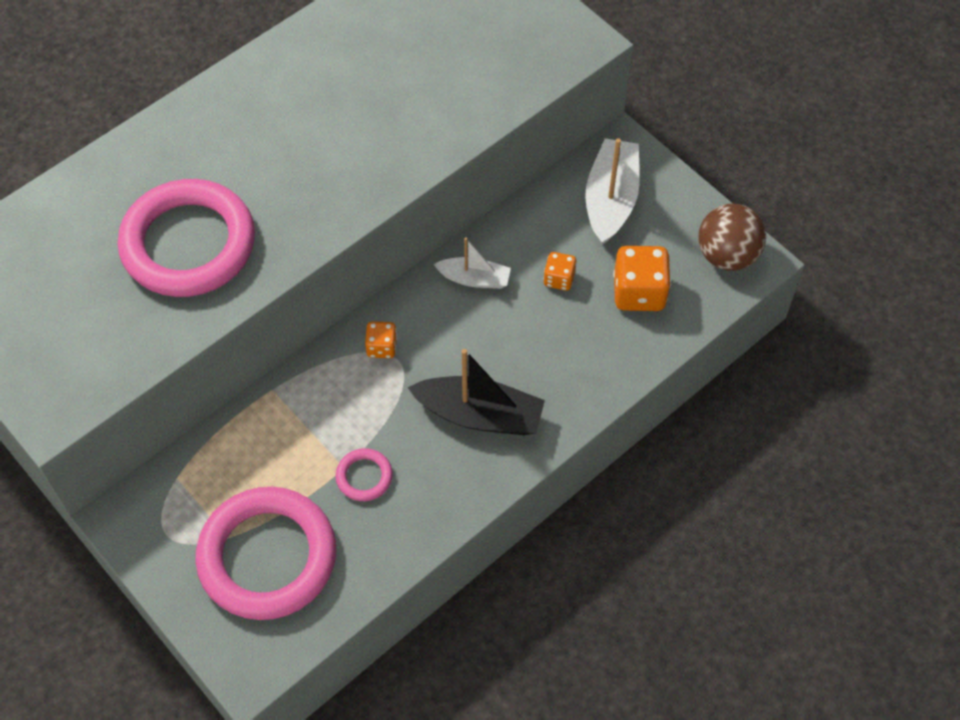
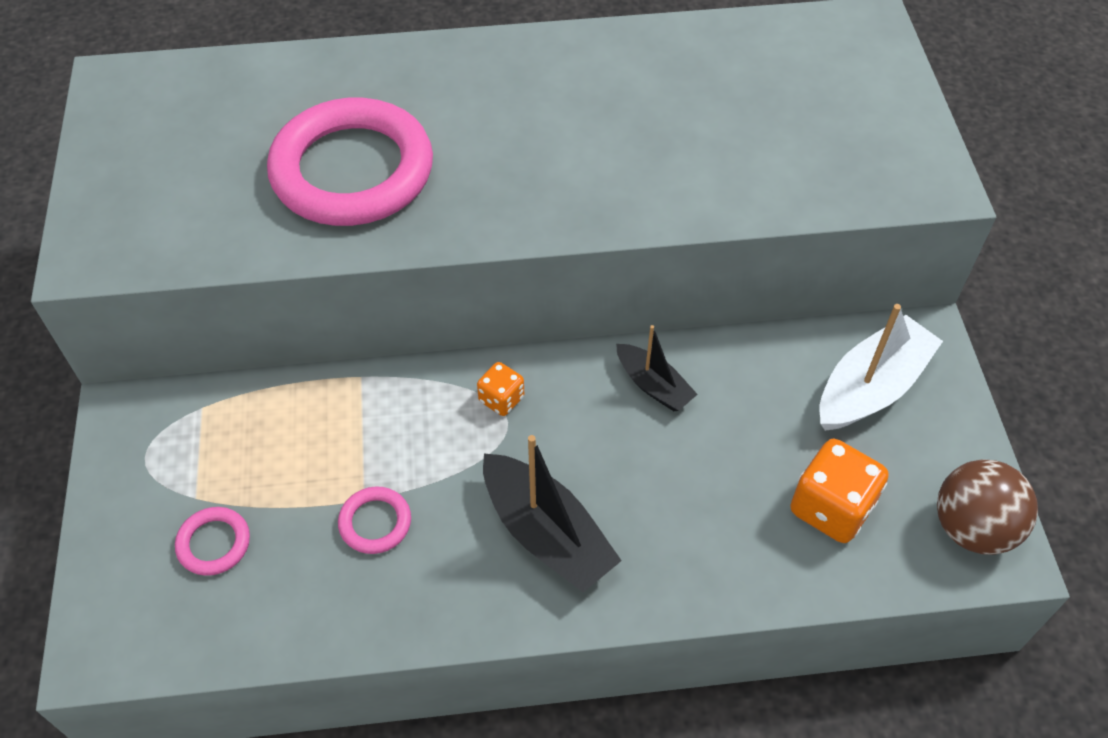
camera: 35 degrees right, 5 degrees down
(267, 557) = (214, 543): pink ring -> pink ring, size x0.42
(474, 279) = (653, 385): white boat -> black boat
(559, 279) = (747, 439): orange dice -> none

